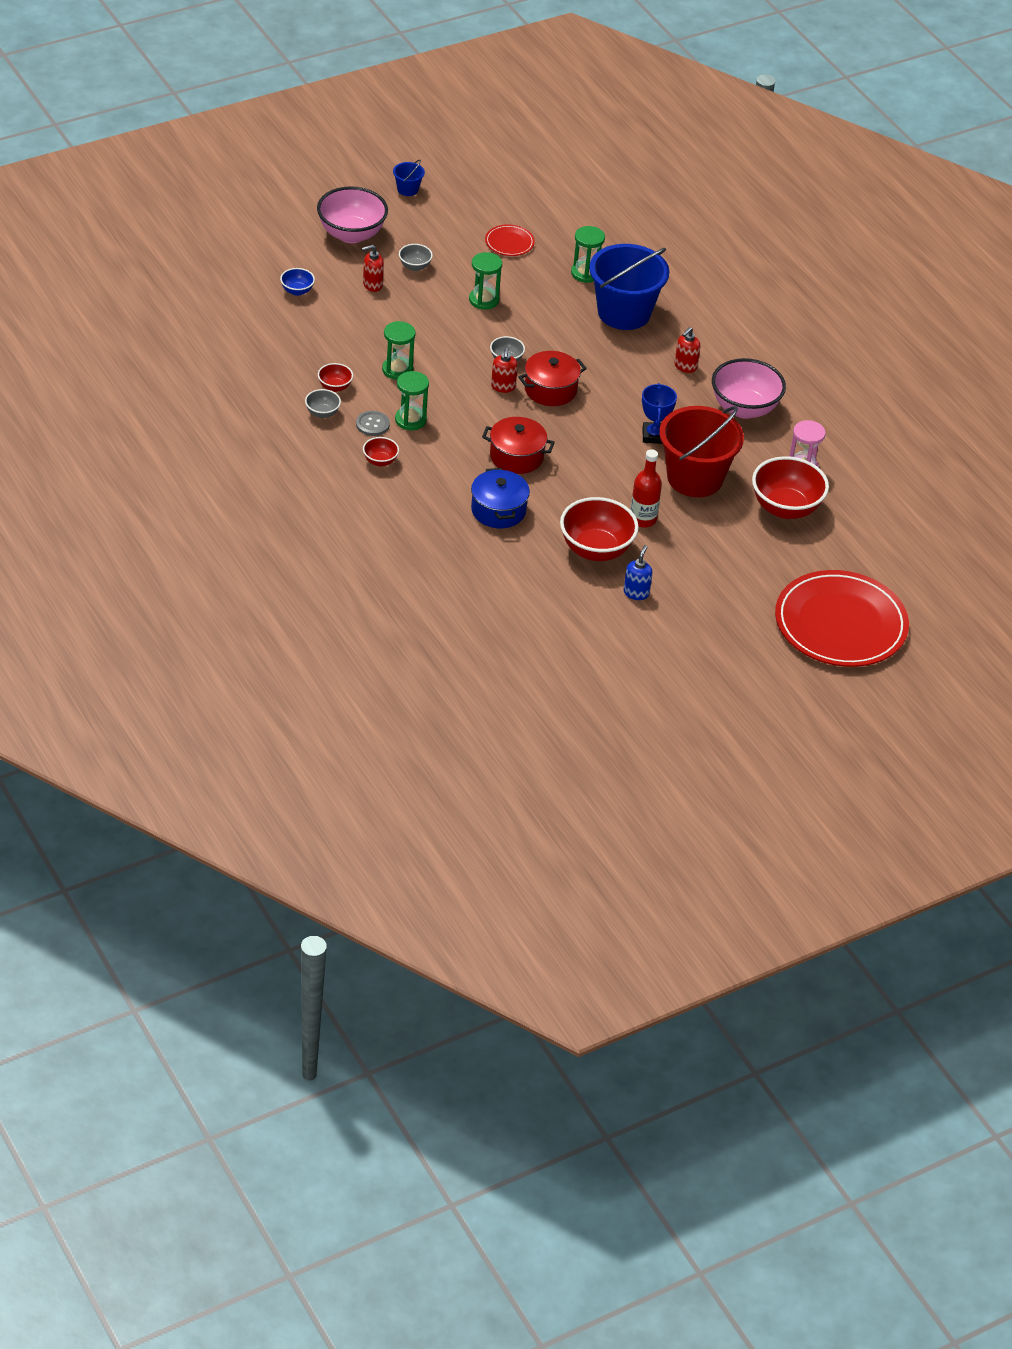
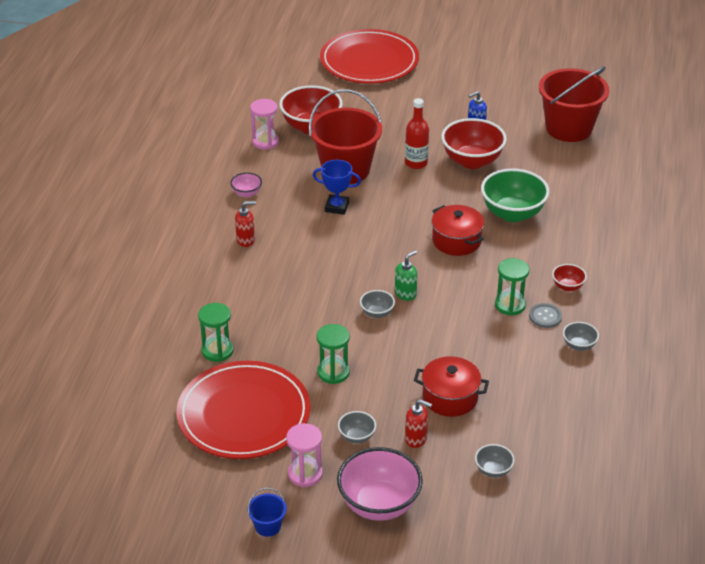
camera: 135 degrees left, 5 degrees down
(297, 291) = (493, 470): blue bowl -> grey bowl
(335, 387) = (546, 362): red bowl -> none
(397, 370) = (477, 350): green hourglass -> none
(421, 228) = (305, 474): none -> pink hourglass
(498, 510) = (512, 213): blue pot -> green bowl
(503, 387) = (405, 294): red soap dispenser -> green soap dispenser
(509, 242) = (244, 414): red plate -> red plate, size x2.40
(548, 644) = (568, 128): none -> red bucket
(550, 390) = (370, 274): red pot -> red pot (450, 397)
(624, 313) = (233, 302): blue bucket -> none
(654, 436) = (337, 207): blue trophy -> blue trophy turned 60 degrees clockwise
(744, 408) = (246, 193): pink bowl -> pink bowl, size x0.48

